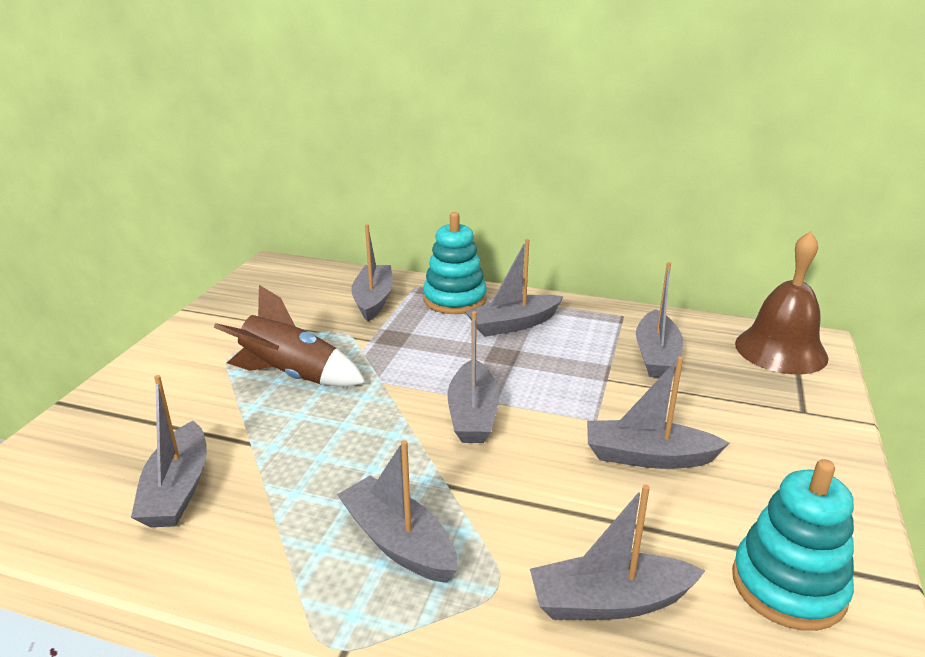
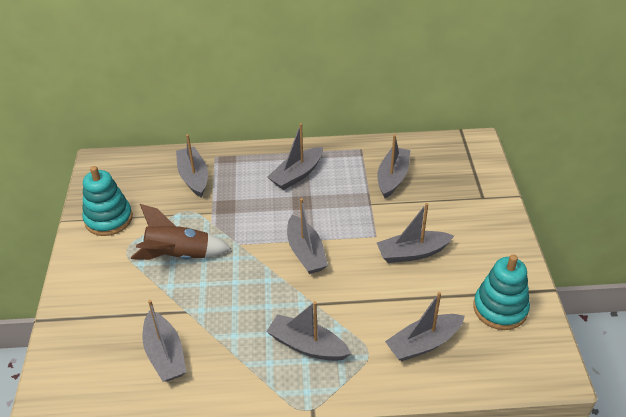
camera: 20 degrees left, 15 degrees up
(454, 299) = (248, 162): turquoise stacking toy -> turquoise stacking toy (108, 219)
(656, 356) = (392, 177): grey boat -> grey boat turned 150 degrees counterclockwise
(781, 350) = (460, 154): brown bell -> none

